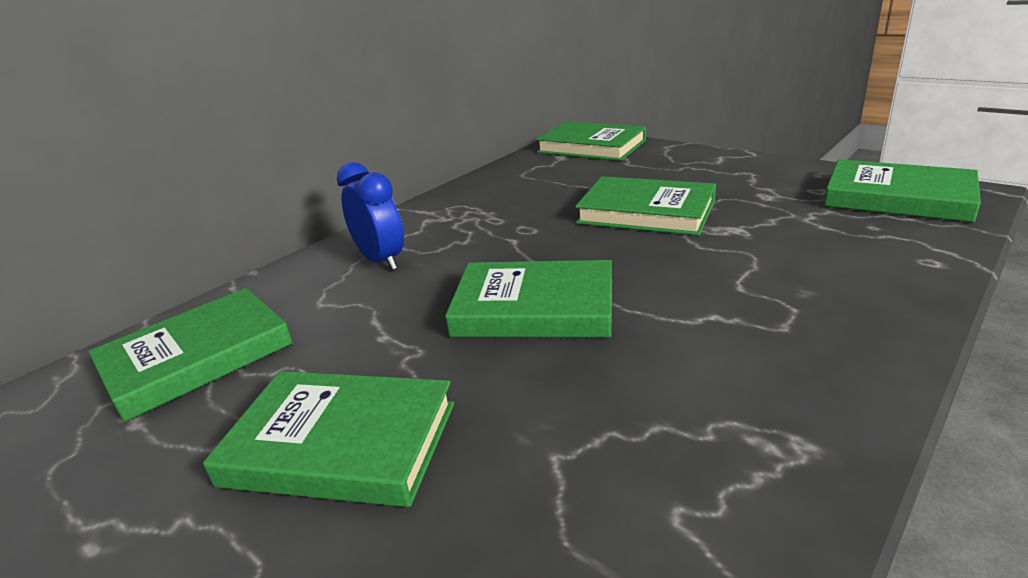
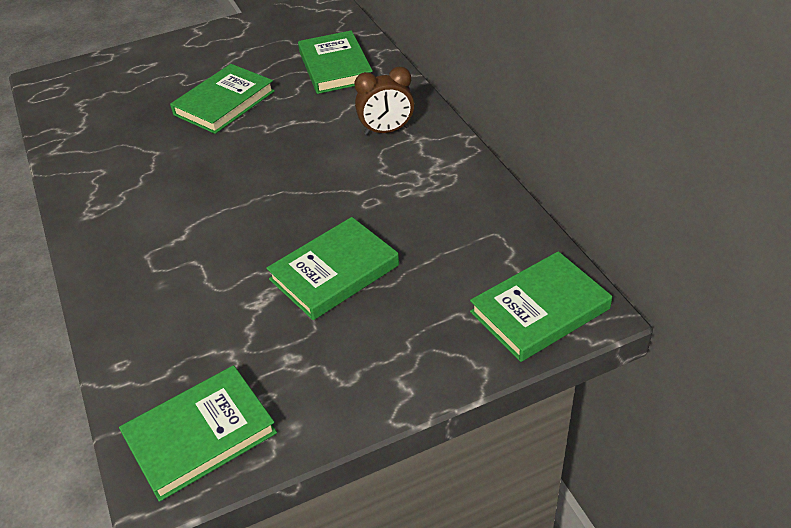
camera: 115 degrees right, 15 degrees up
(381, 260) = (386, 131): blue clock -> brown clock
(534, 308) = (263, 176): green book -> none

